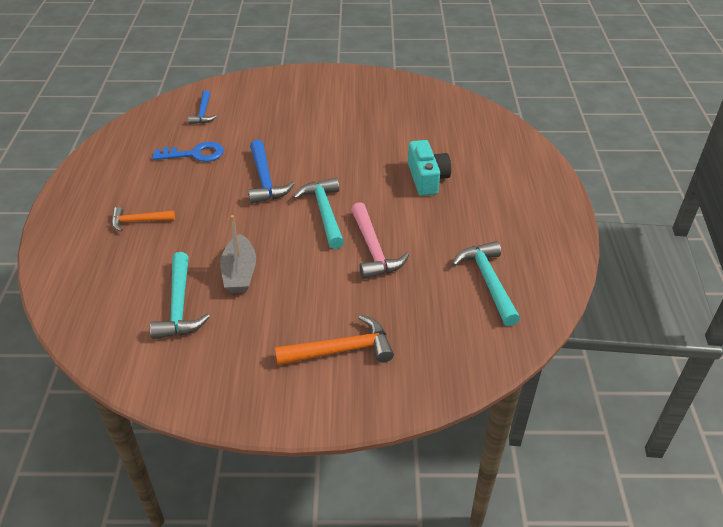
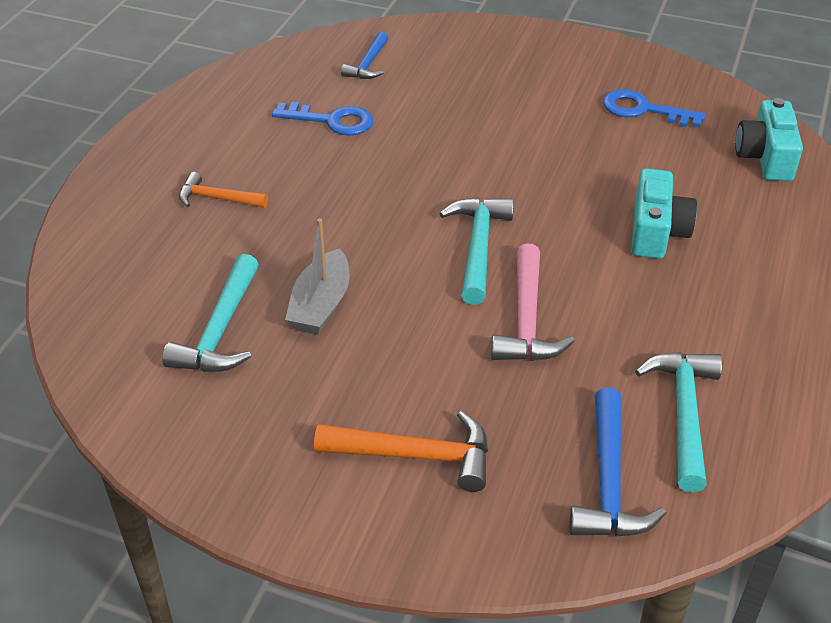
camera: 20 degrees right, 0 degrees up
(265, 180) = (413, 180): blue hammer -> blue hammer (609, 482)
(388, 107) = (643, 110): none -> blue key
(470, 121) = (765, 157): none -> turquoise camera

